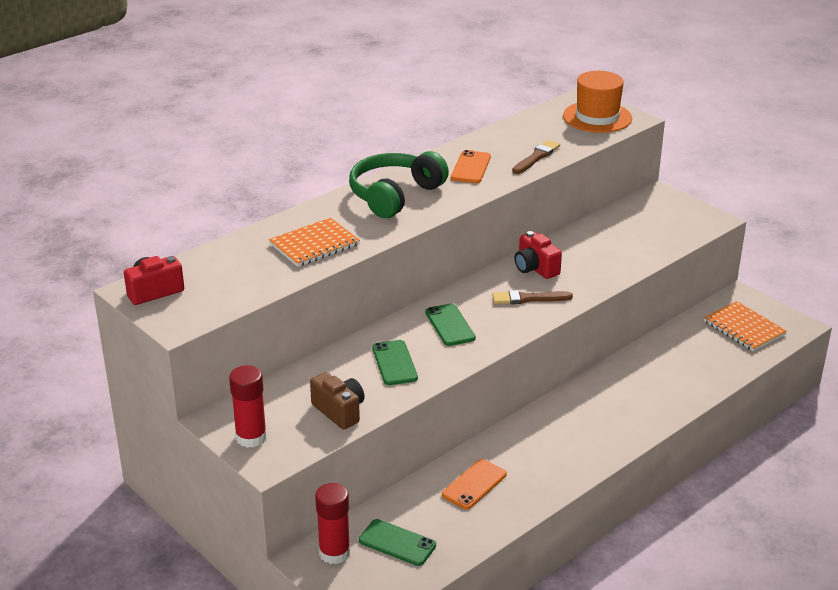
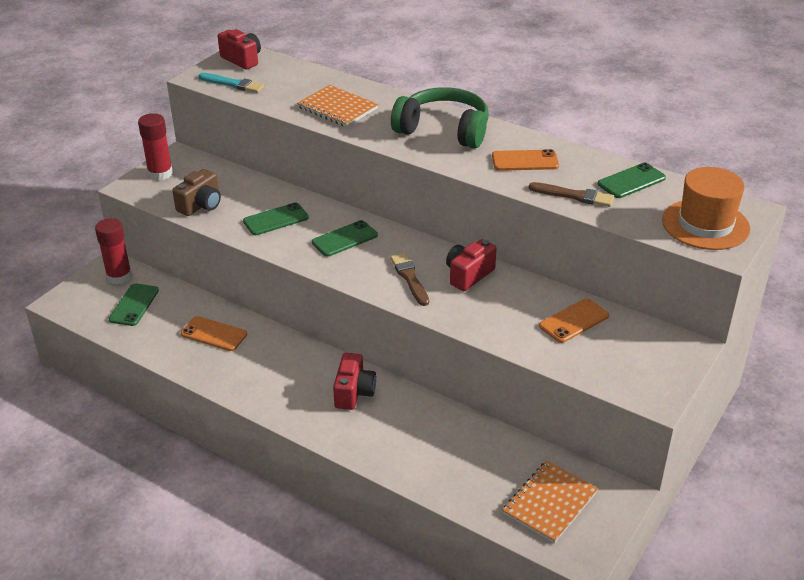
camera: 75 degrees right, 5 degrees up
(213, 303) = (233, 84): none -> turquoise brush
(524, 131) = (631, 181): none -> green phone
(592, 404) = (354, 392): none -> red camera
(615, 232) = (574, 321): none -> orange phone

